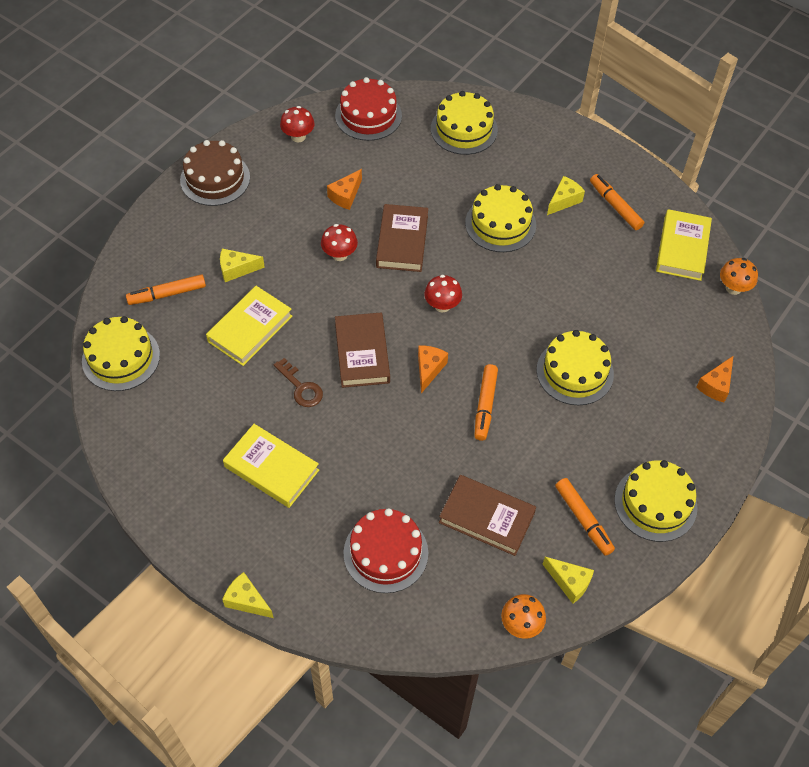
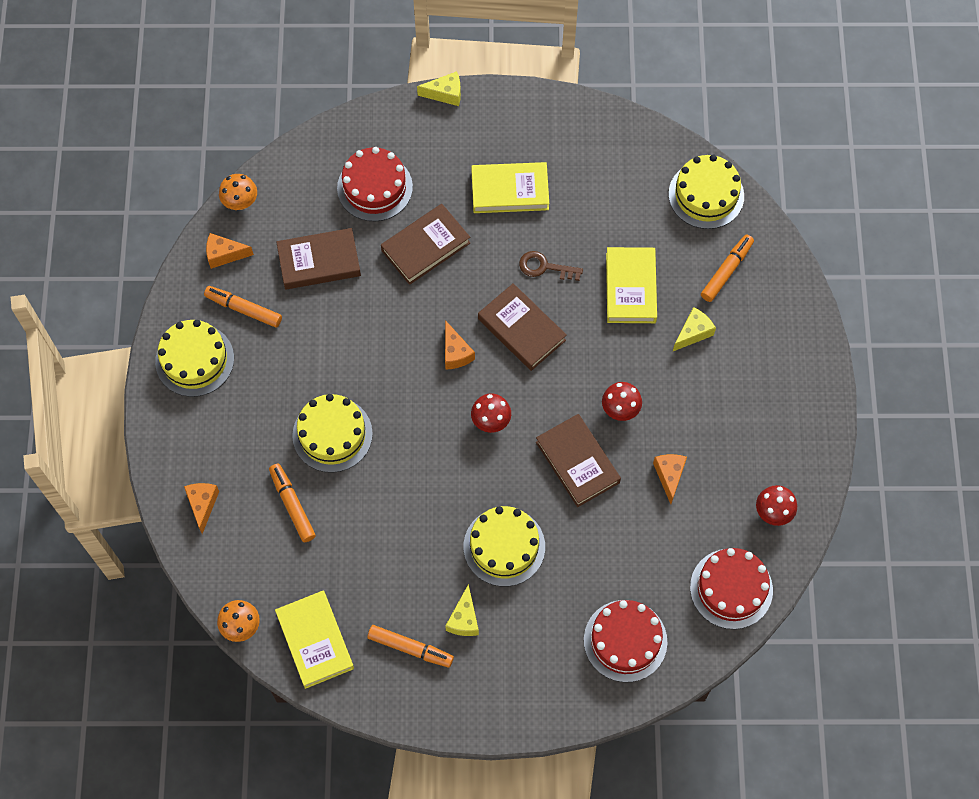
camera: 145 degrees right, 10 degrees up
(215, 178) = (801, 409): brown cake -> none
(384, 468) = (425, 247): none -> brown book
(464, 129) = (625, 640): yellow cake -> red cake
(485, 405) = (386, 352): orange marker -> orange marker (292, 505)
(569, 582) = (224, 254): yellow cheese -> orange cheese

